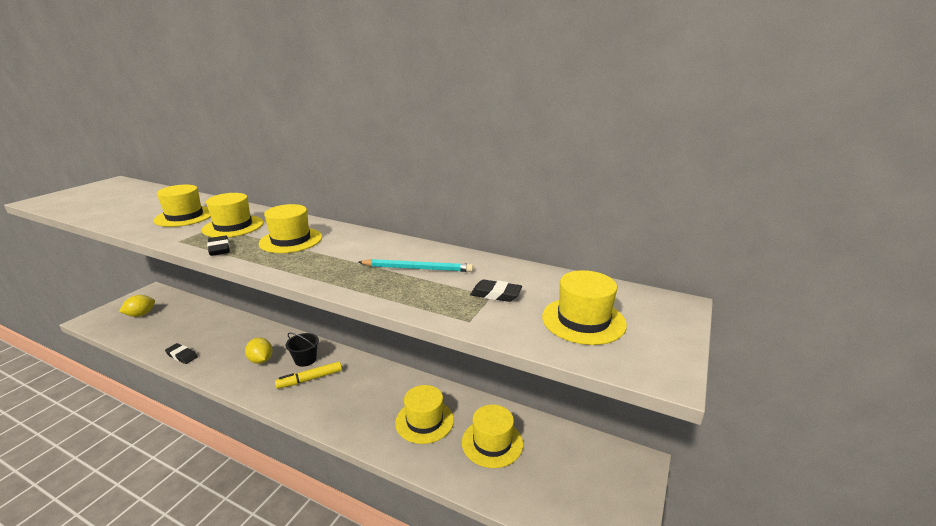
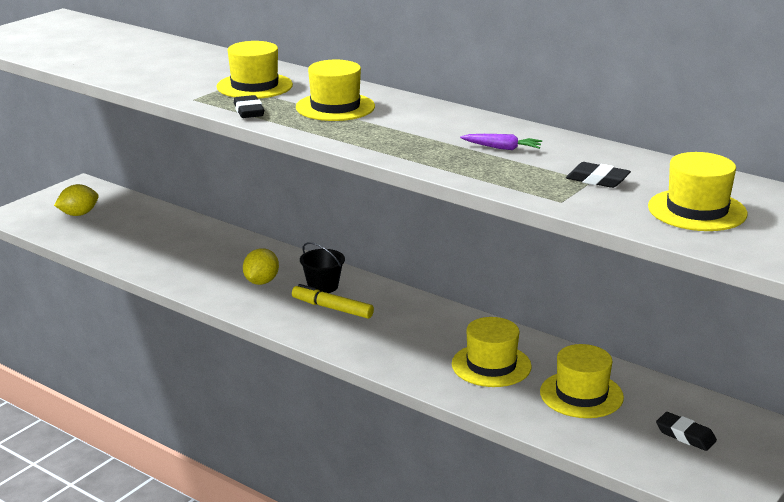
camera: 10 degrees right, 0 degrees up
(182, 356) = (152, 267): black eraser -> black eraser (685, 435)
(184, 216) = (185, 70): yellow hat -> none
(261, 360) = (261, 282): yellow lemon -> yellow lemon turned 45 degrees clockwise
(310, 379) = (332, 308): yellow marker -> yellow marker turned 45 degrees clockwise
(418, 268) = (502, 148): turquoise pencil -> purple carrot

